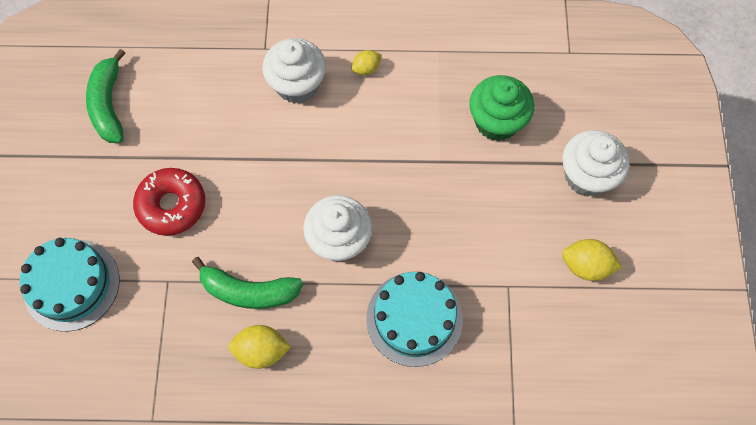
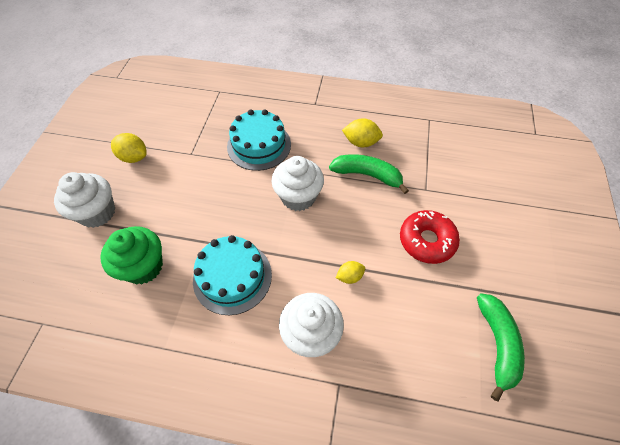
camera: 170 degrees left, 10 degrees down
(71, 284) = (496, 197): turquoise cake -> turquoise cake (232, 277)
(366, 69) = (240, 340): yellow lemon -> yellow lemon (349, 276)

